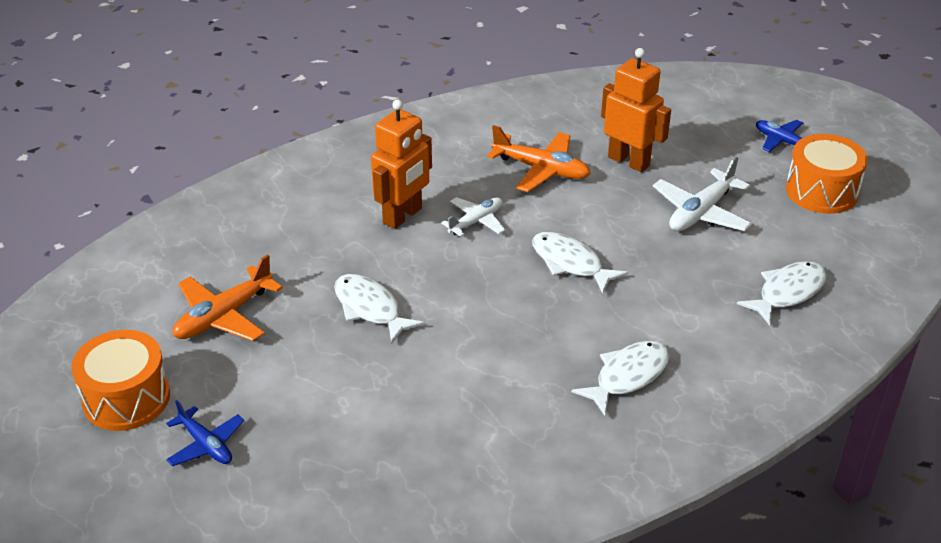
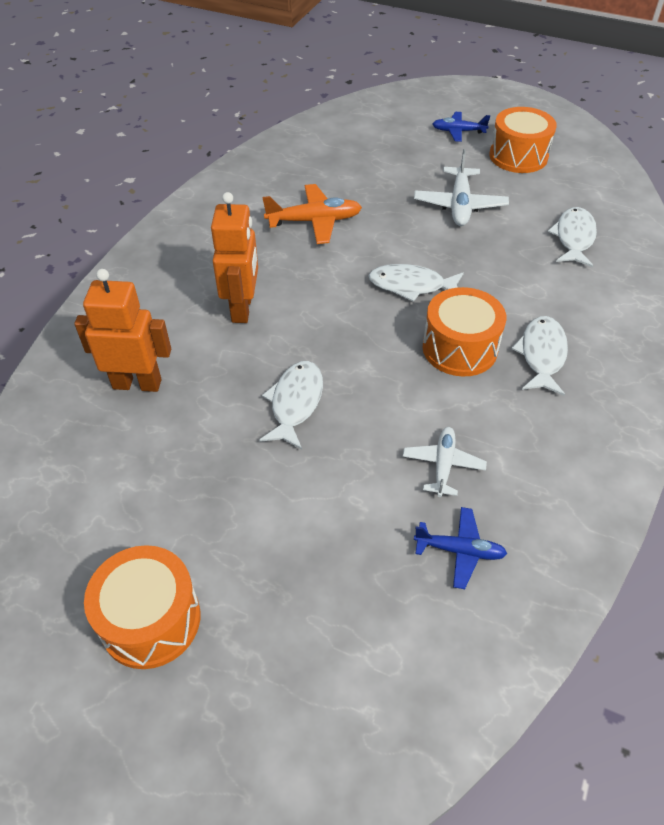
camera: 35 degrees left, 10 degrees up
(206, 445) = (275, 618): blue plane -> blue plane (459, 551)
(224, 316) = (169, 480): orange plane -> none
(370, 308) = (295, 403): white fish -> white fish turned 90 degrees clockwise
(476, 222) = (307, 286): white plane -> white plane (443, 465)
(556, 334) = (459, 348): none -> orange drum
(629, 161) = (371, 188): orange robot -> orange robot (137, 384)

